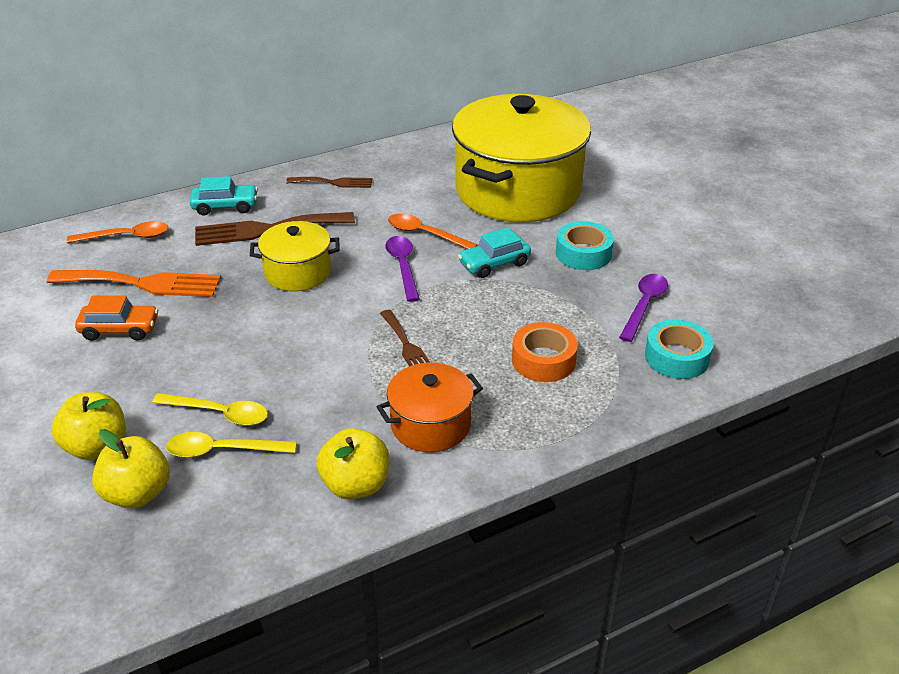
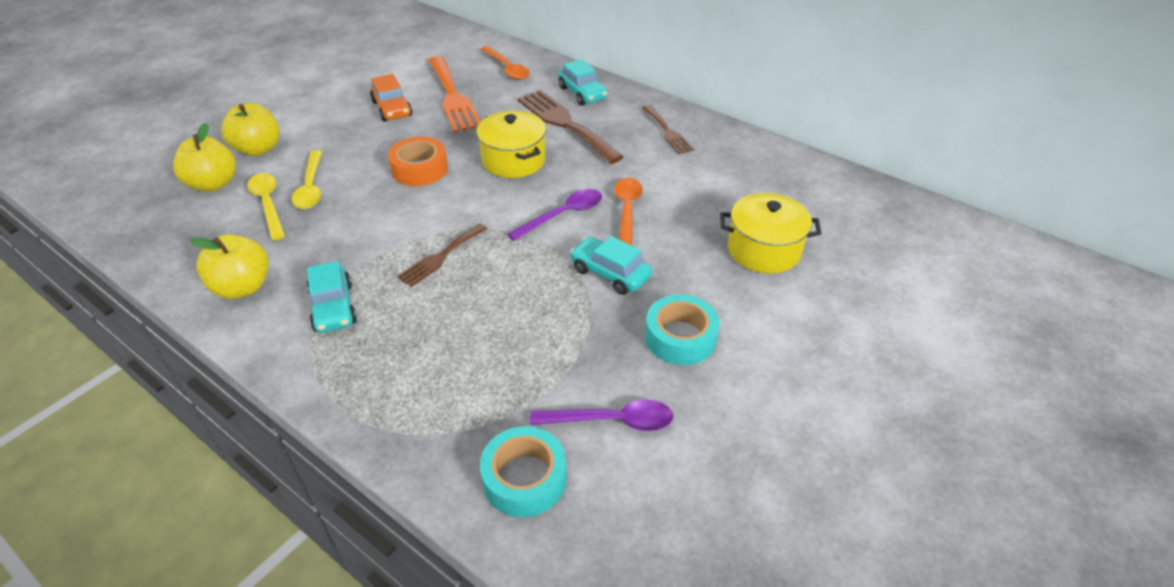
camera: 65 degrees right, 5 degrees up
(430, 425) = (333, 307): orange pot -> turquoise car
(518, 190) = (764, 250): yellow pot -> yellow pot, size x0.47
(543, 360) = (463, 358): orange tape -> orange tape (420, 169)

